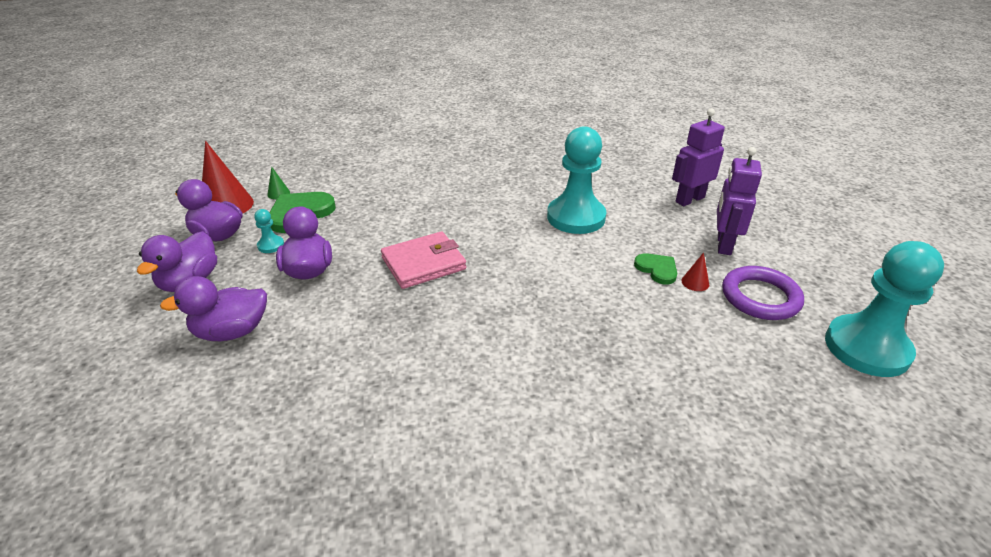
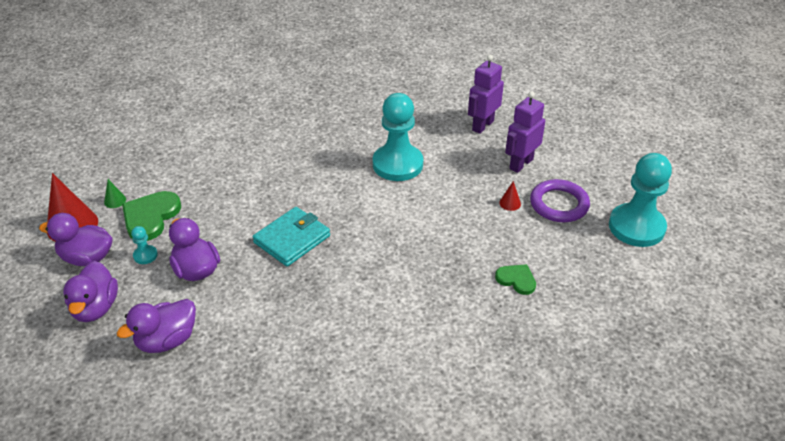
camera: 20 degrees left, 5 degrees up
(423, 263) = (292, 239): pink wallet -> turquoise wallet
(657, 269) = (478, 199): green heart -> green heart (516, 280)
(723, 244) = (521, 164): purple robot -> purple robot turned 45 degrees clockwise

